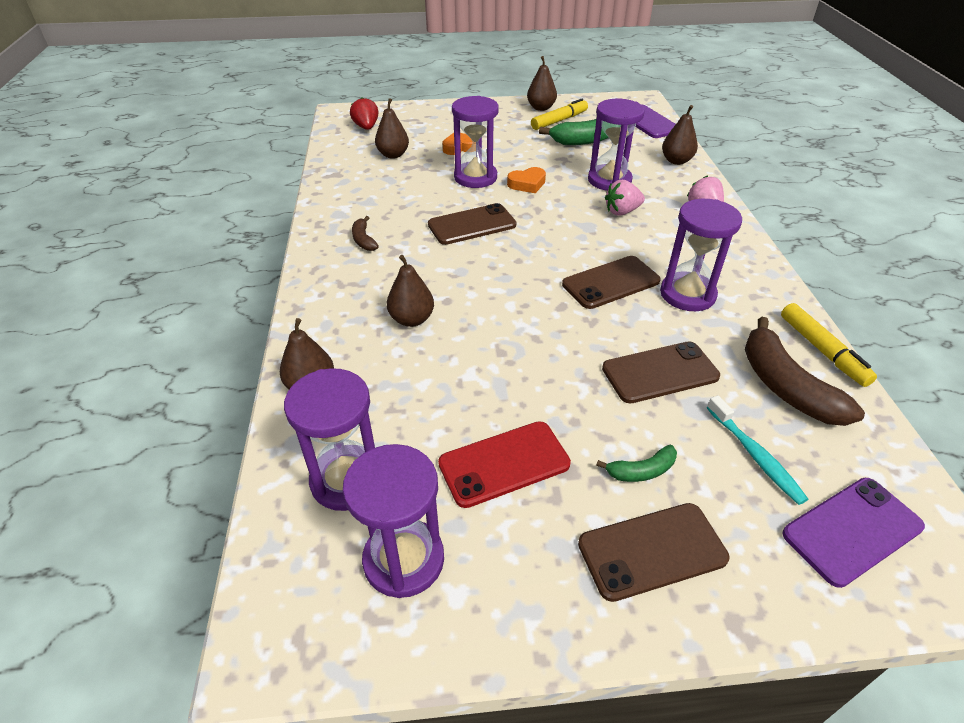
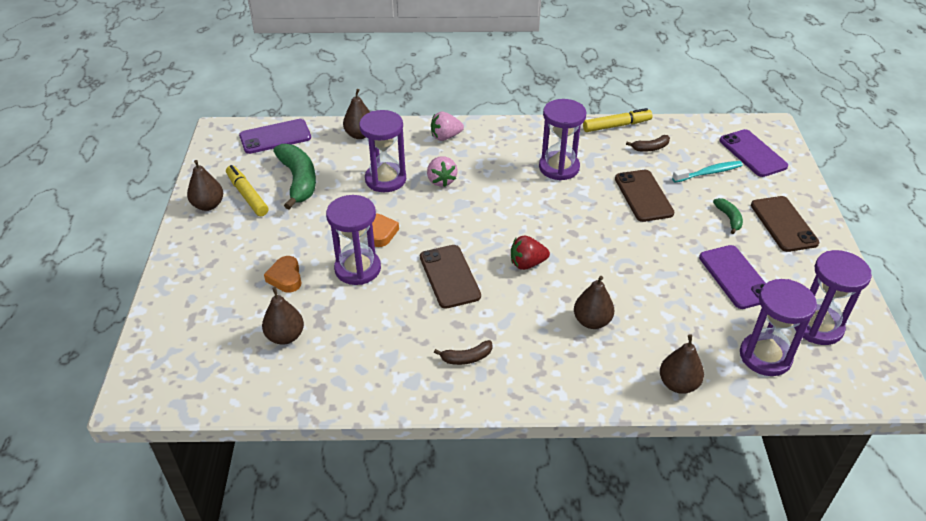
camera: 85 degrees left, 0 degrees up
(366, 127) = (197, 364): red strawberry -> red strawberry (527, 263)
(504, 463) = (735, 277): red phone -> purple phone
(610, 282) = (543, 202): brown phone -> none
(785, 386) = (650, 148): brown banana -> brown banana, size x0.50

